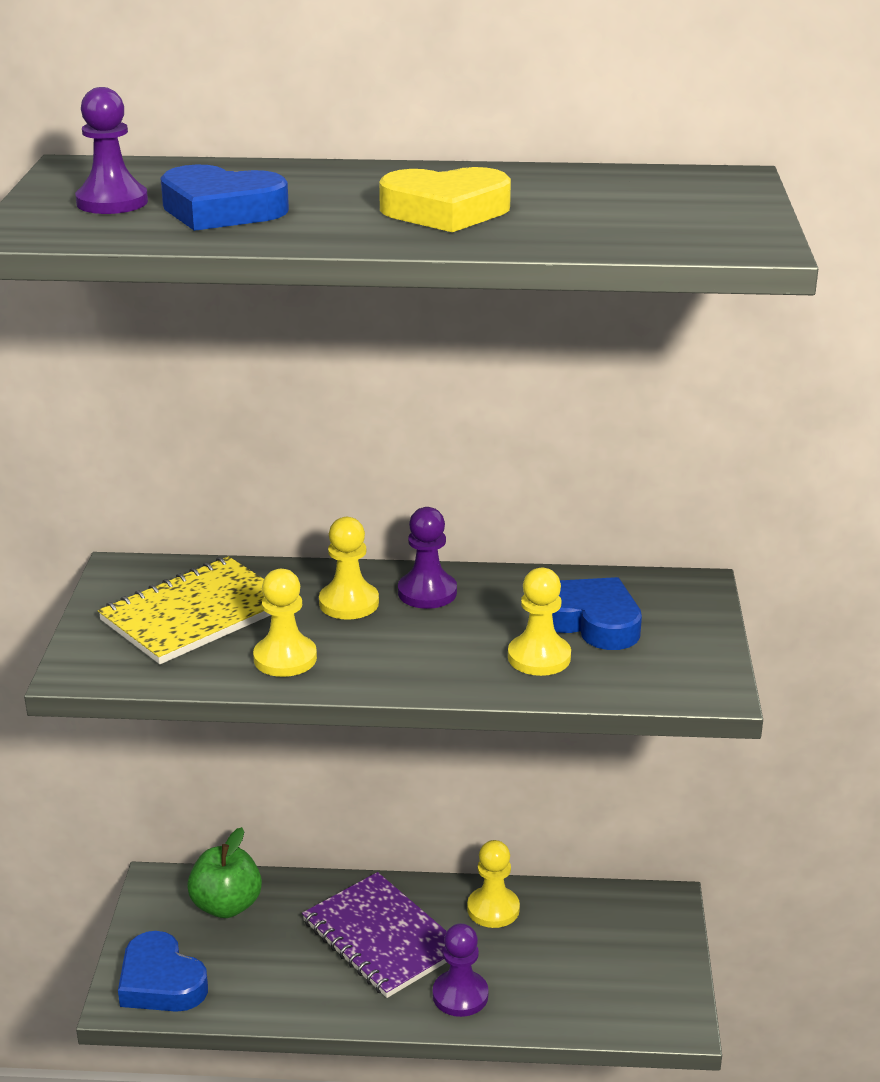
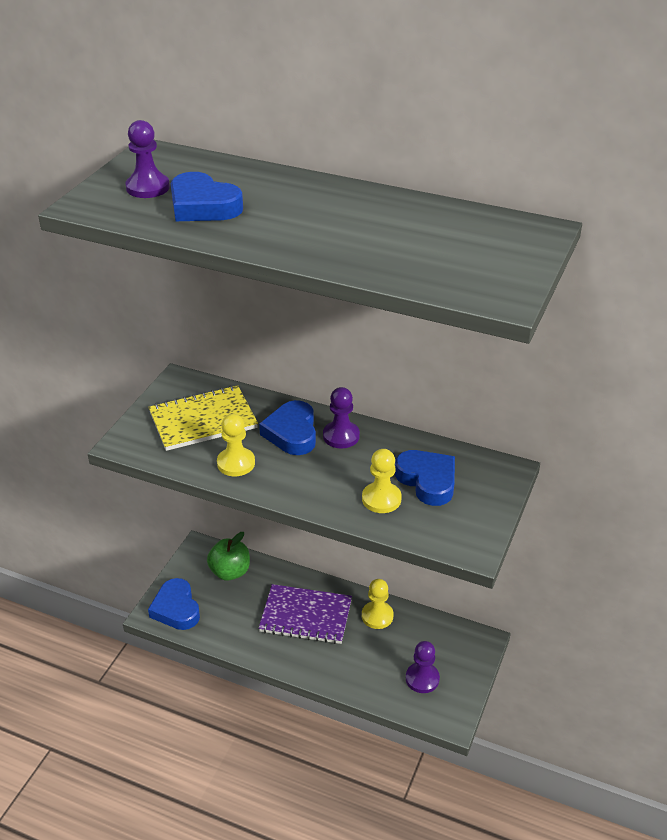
camera: 20 degrees right, 10 degrees up
(349, 603) = (292, 433): yellow pawn -> blue heart
(381, 938) = (305, 616): purple notebook -> purple notebook turned 60 degrees counterclockwise
(446, 211) = (333, 230): yellow heart -> none
(460, 995) = (333, 665): purple pawn -> purple pawn (422, 679)

